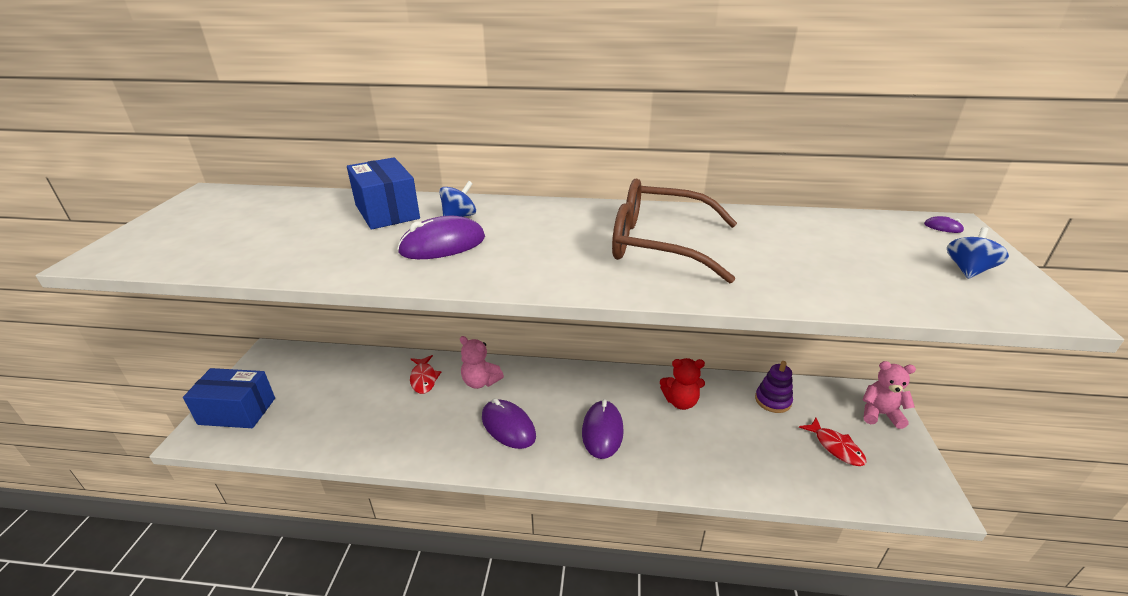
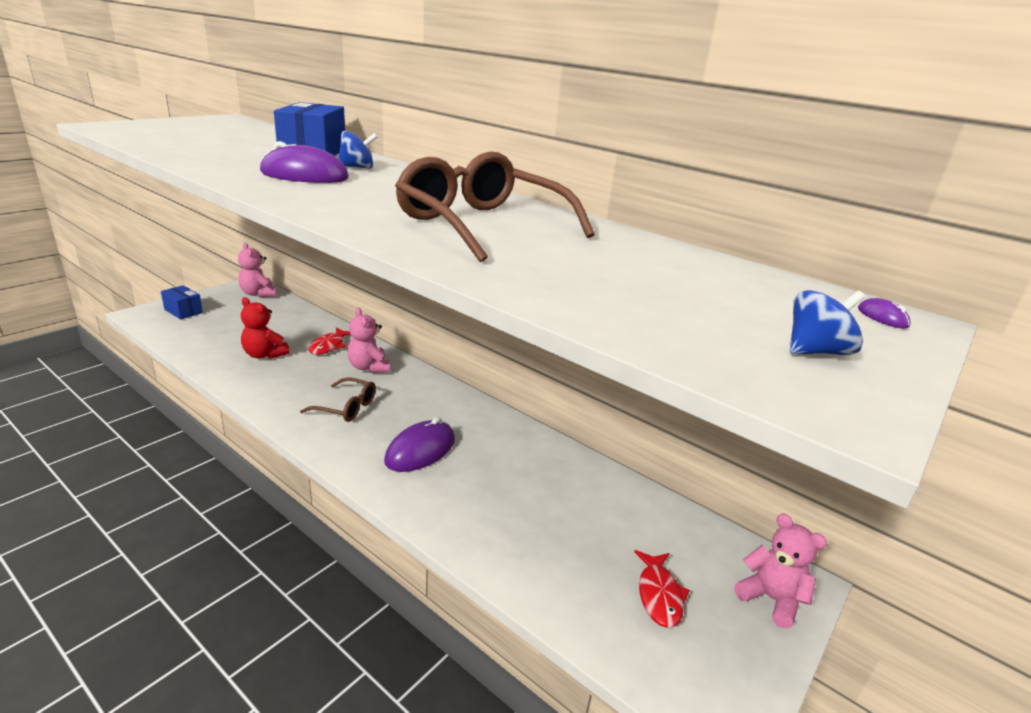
camera: 30 degrees right, 5 degrees down
(237, 411) = (183, 311): blue box -> blue box, size x0.60
(290, 357) = (258, 294): none -> pink teddy bear
(508, 426) = (346, 407): purple mouse -> brown glasses
(680, 402) = (531, 466): red teddy bear -> red teddy bear (264, 355)
(773, 400) = (640, 515): purple stacking toy -> none

